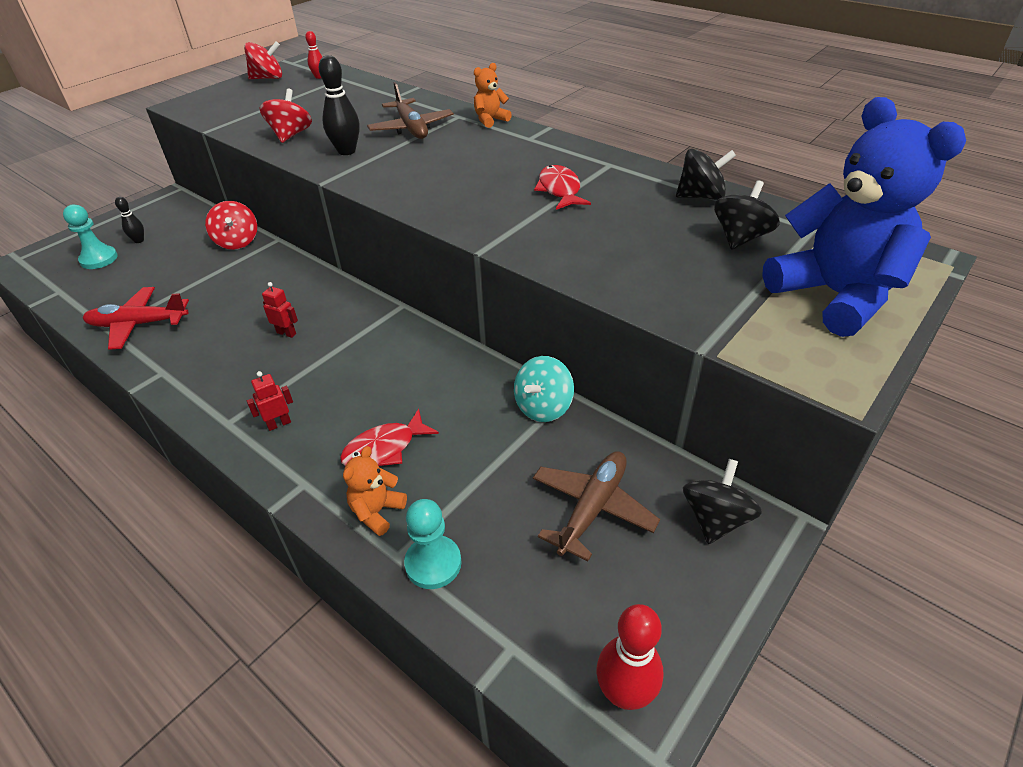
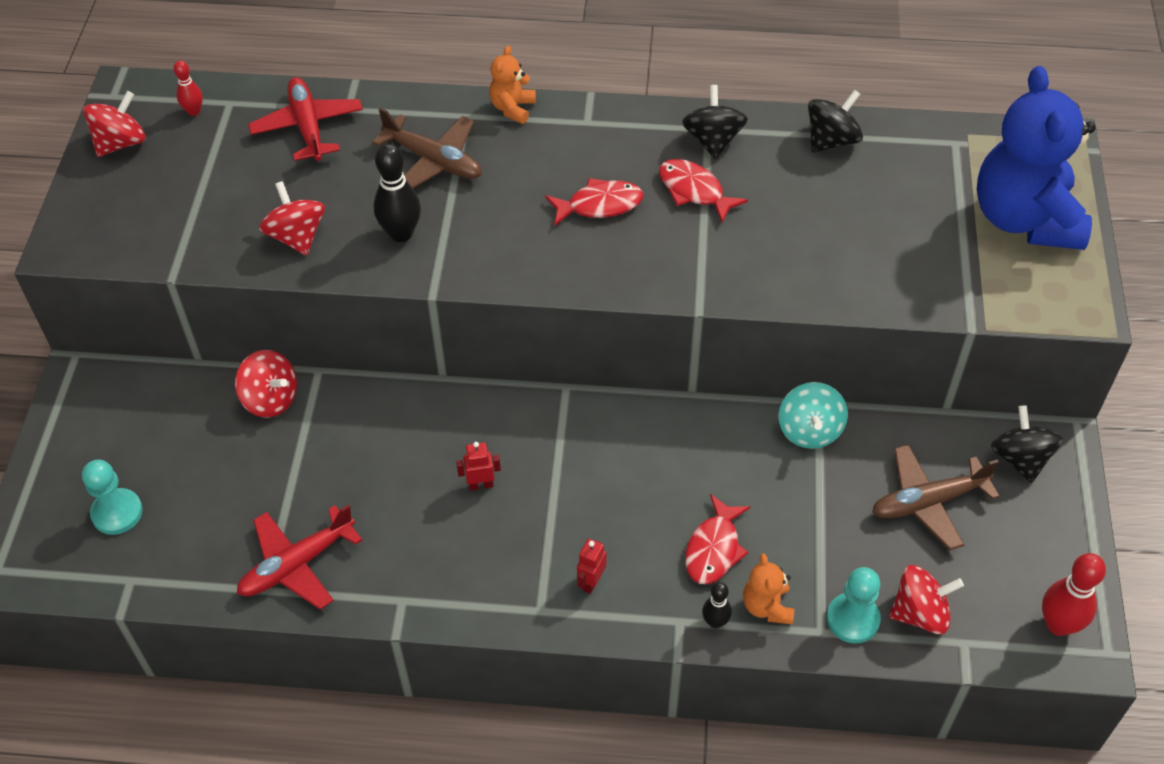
camera: 35 degrees left, 10 degrees up
(139, 240) = (134, 461): black bowling pin -> black bowling pin (715, 622)
(365, 97) = (307, 127): none -> red plane
(484, 176) = (599, 205): none -> red fish
(496, 595) = (920, 613): none -> red spinning top
(592, 508) = (928, 502): brown plane -> brown plane turned 105 degrees counterclockwise
(740, 238) = (906, 183): black spinning top -> black spinning top (713, 140)
(835, 296) = (1024, 219): blue teddy bear -> blue teddy bear turned 120 degrees counterclockwise

